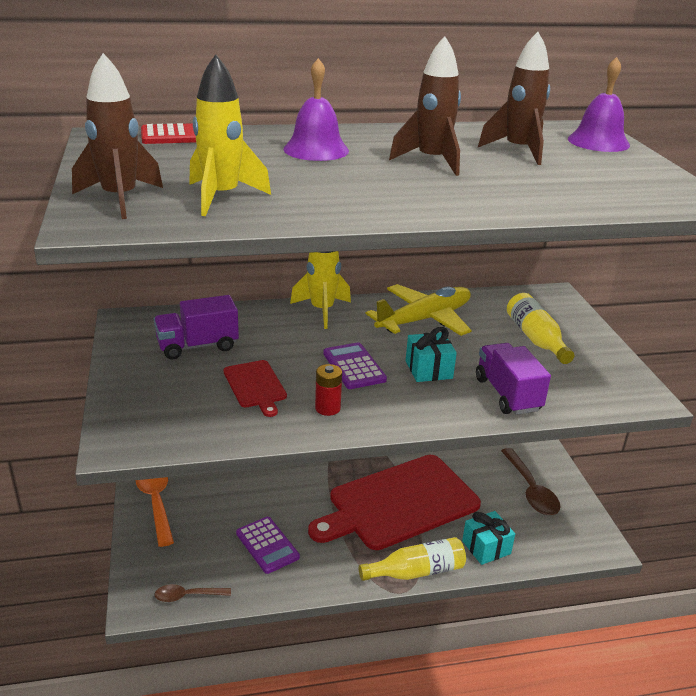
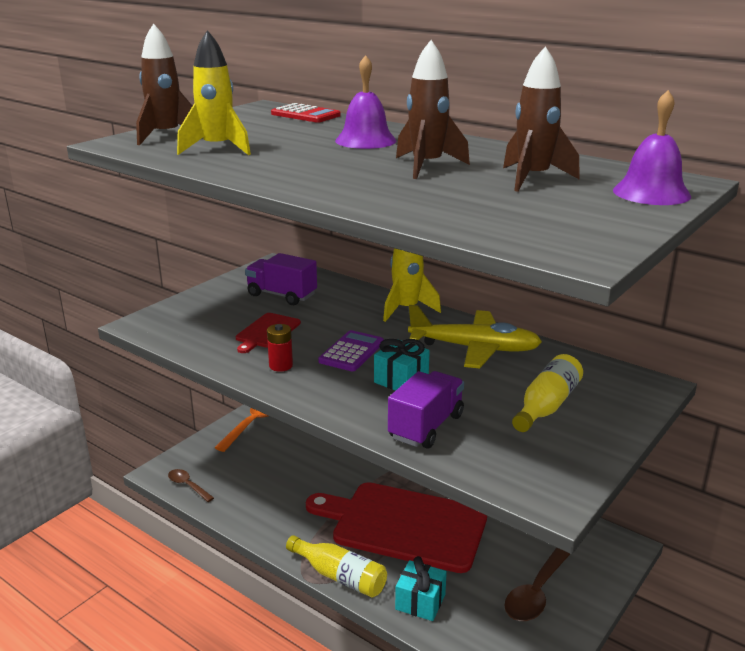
camera: 50 degrees right, 5 degrees down
(267, 545) = (273, 490): purple calculator -> none

